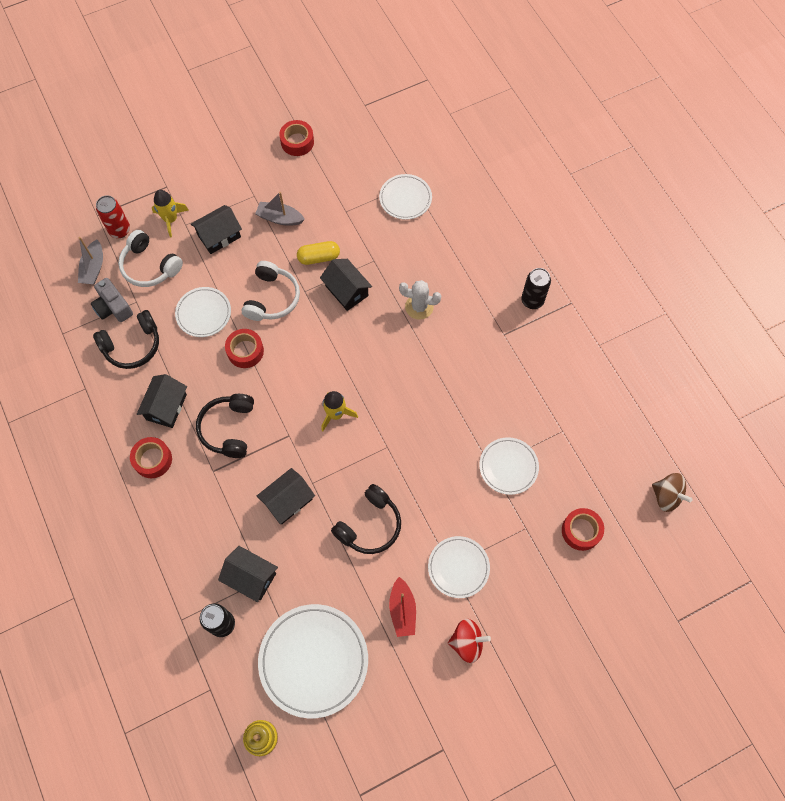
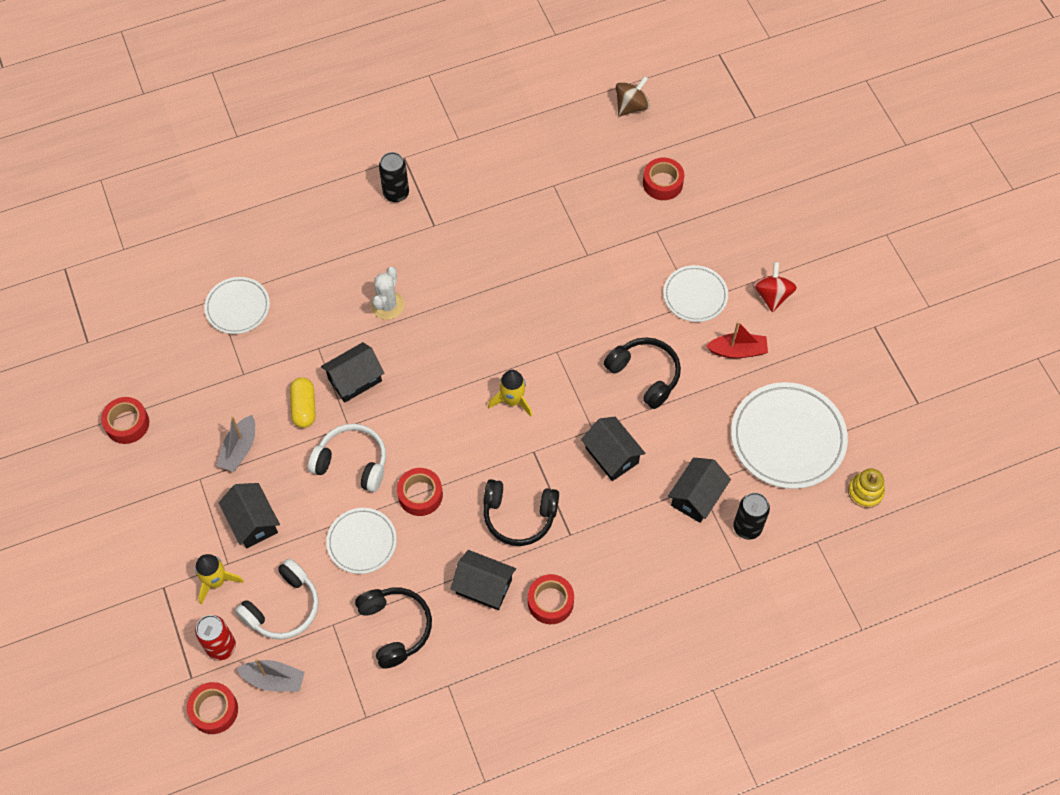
camera: 85 degrees left, 5 degrees down
(72, 233) = (214, 710): none -> red tape
(113, 307) = (337, 652): grey camera -> none
(508, 467) = (589, 238): white plate -> none

